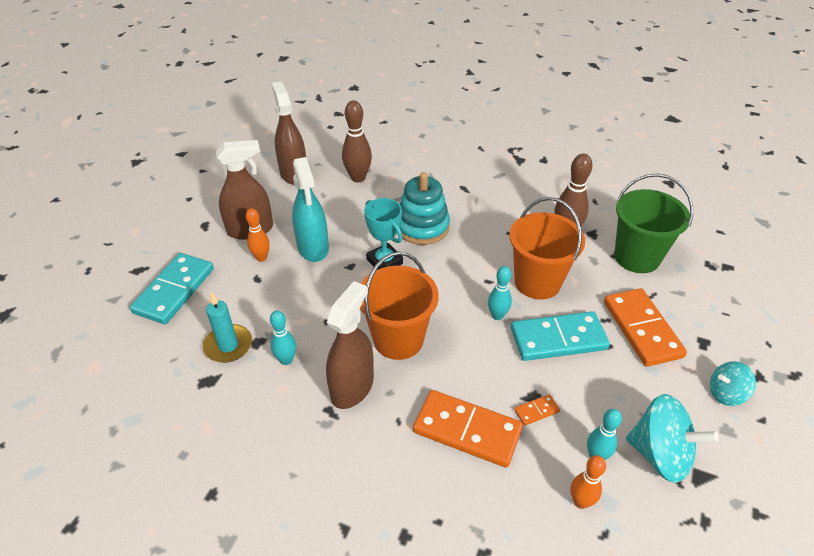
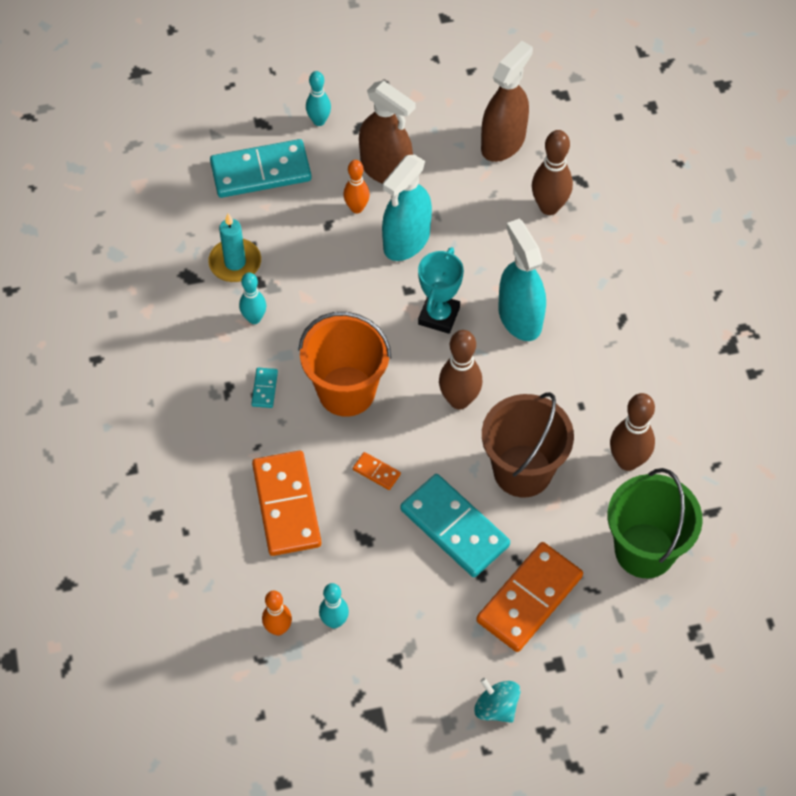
camera: 55 degrees right, 15 degrees up
(352, 387) = (265, 389): brown spray bottle -> turquoise domino
(422, 227) = (519, 318): turquoise stacking toy -> turquoise spray bottle
(458, 284) = (459, 400): none -> brown bowling pin
(497, 316) = (444, 458): turquoise bowling pin -> turquoise bowling pin (319, 121)
(536, 411) = (349, 550): orange domino -> orange domino (376, 472)
(537, 282) = (522, 471): orange bucket -> brown bucket
(660, 454) = (375, 673): turquoise spinning top -> none

